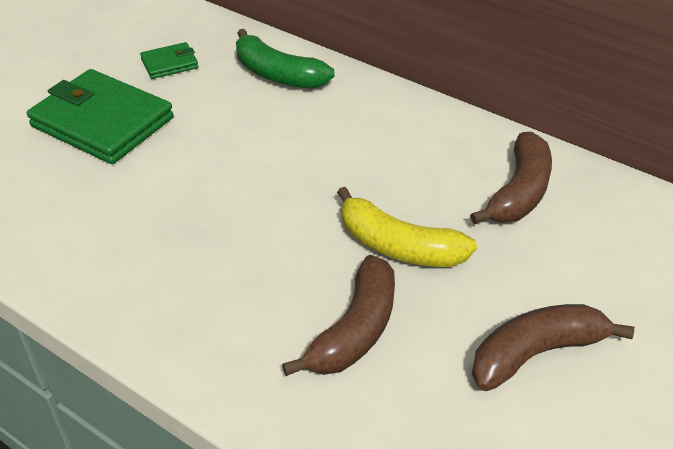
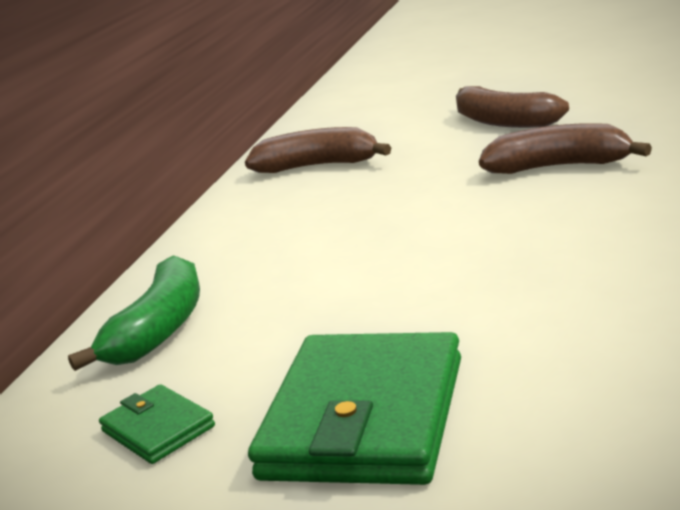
camera: 105 degrees left, 20 degrees down
(398, 246) = (438, 182): yellow banana -> none

